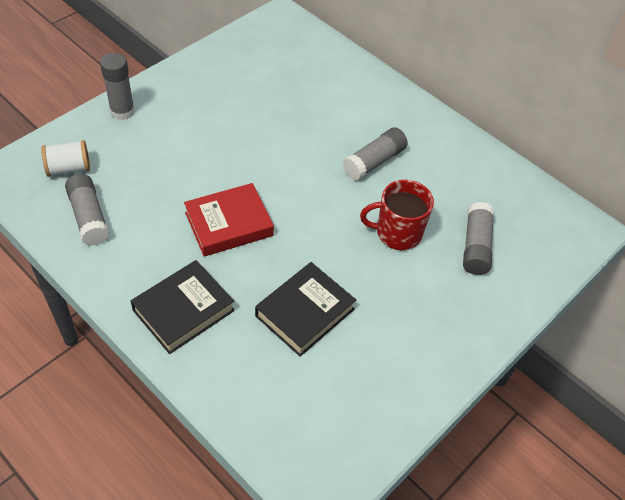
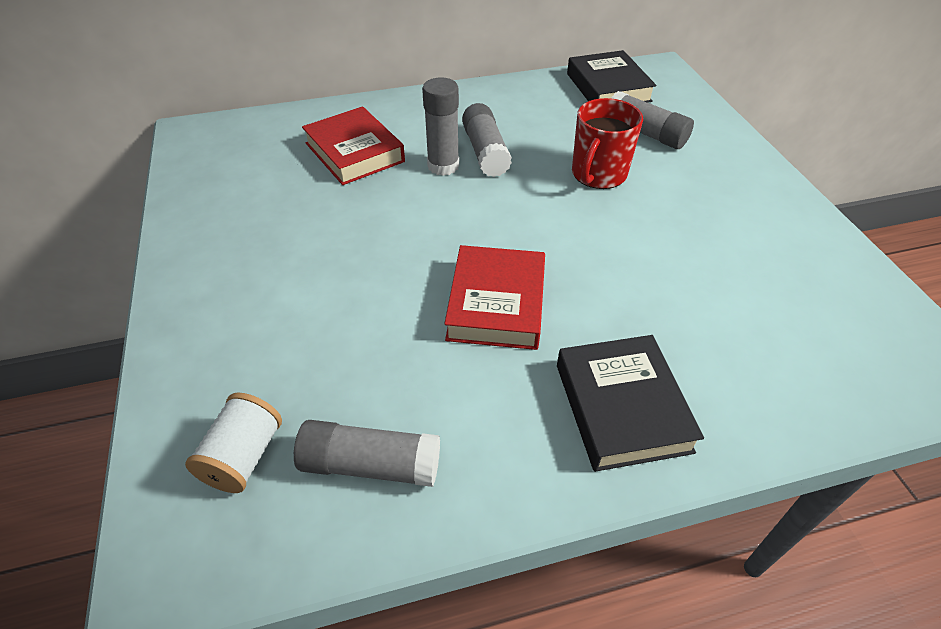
camera: 55 degrees left, 5 degrees down
(122, 111) = (189, 342): grey glue stick -> grey glue stick (443, 166)
(304, 312) = (678, 287): black book -> black book (608, 87)
(321, 97) = (354, 152): none -> red book

